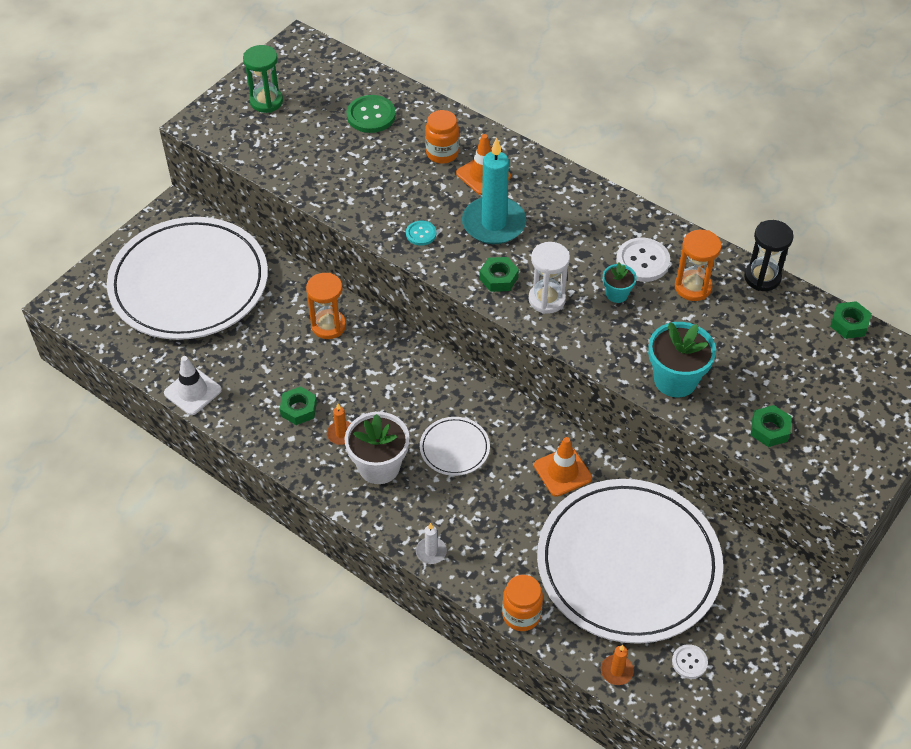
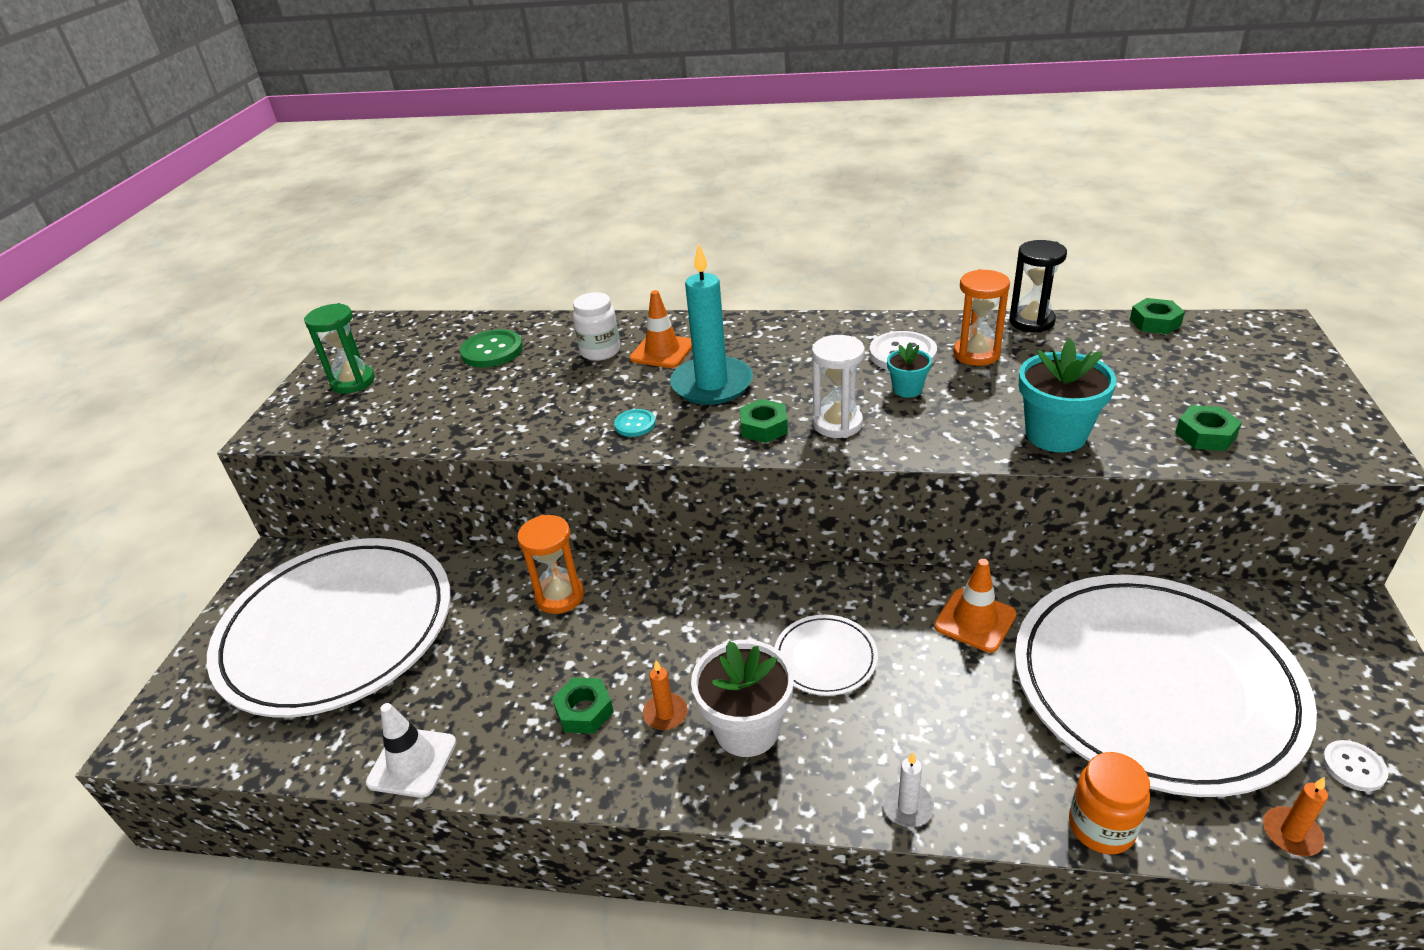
camera: 25 degrees left, 15 degrees down
(442, 153) = (600, 351): orange jar -> white jar

